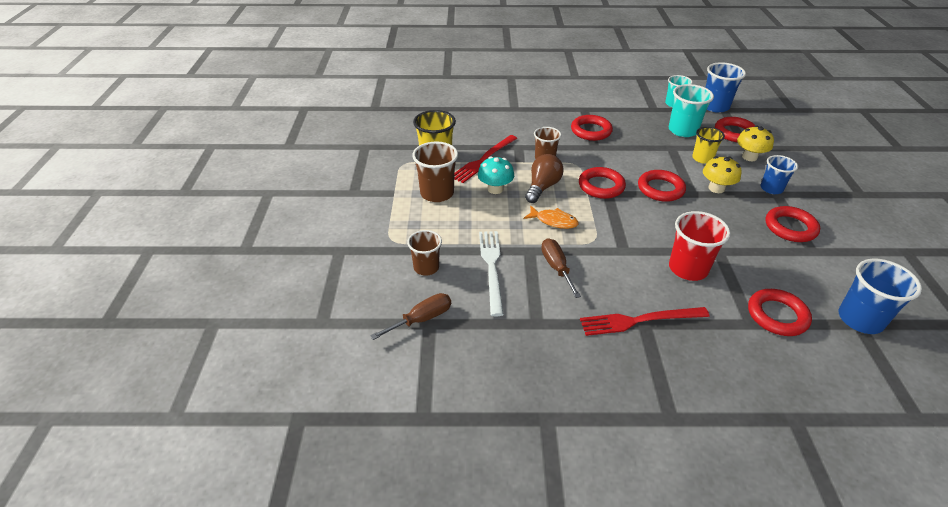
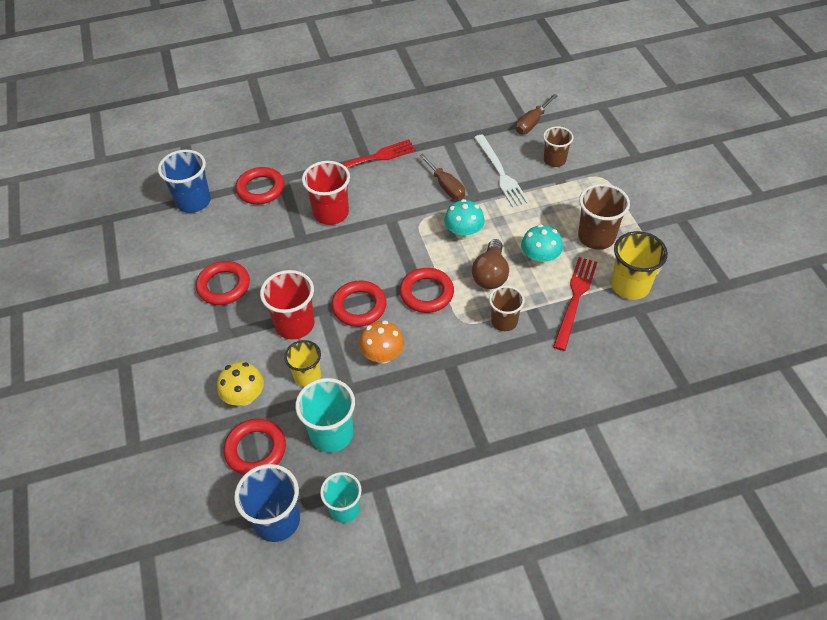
camera: 165 degrees right, 10 degrees up
(554, 221) = (463, 233): orange fish -> turquoise mushroom
(591, 131) = (461, 395): red ring -> none
(643, 158) = (382, 355): none -> orange mushroom
(716, 188) = (295, 324): yellow mushroom -> red cup
(771, 188) = (229, 341): blue cup -> none

